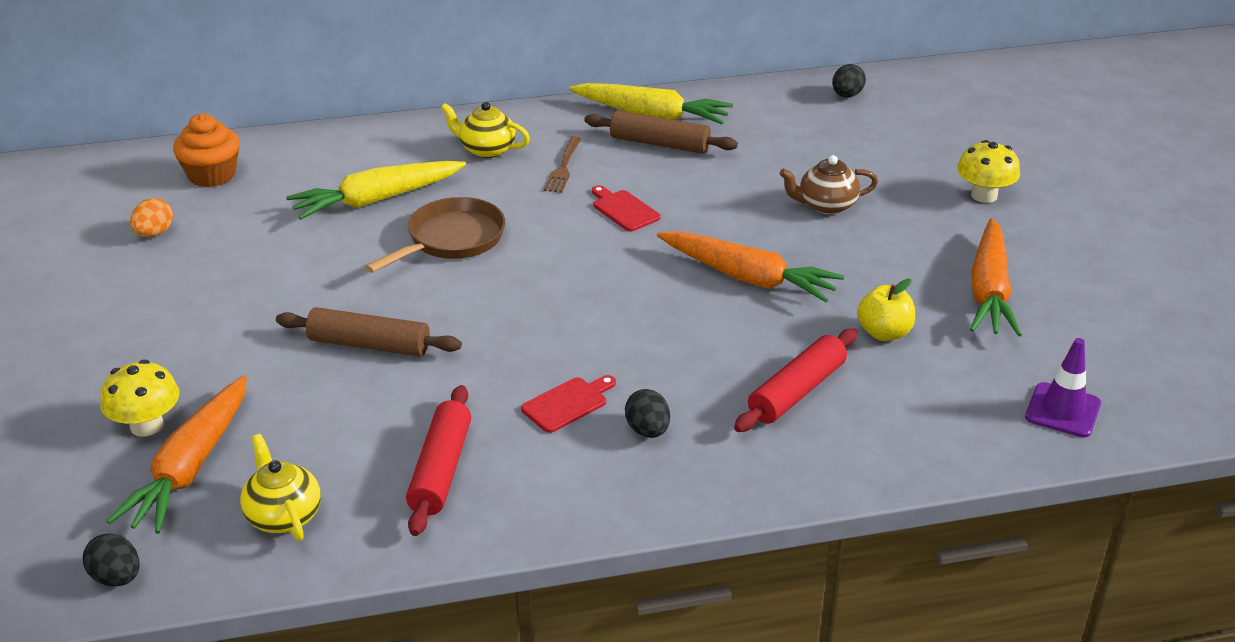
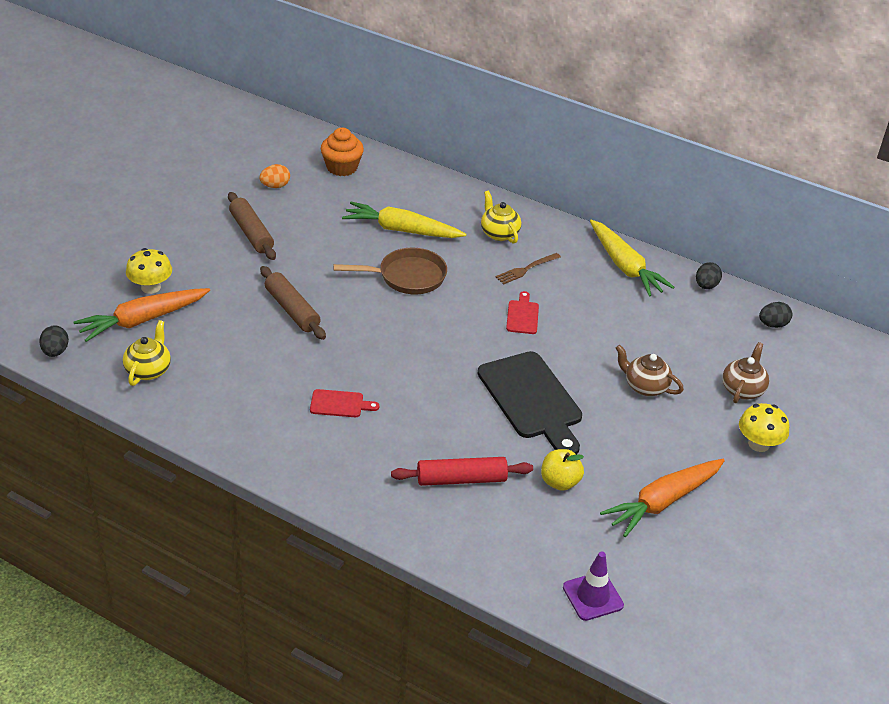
camera: 40 degrees right, 5 degrees up
(440, 470) = (238, 396): red rolling pin -> none
(647, 430) = (357, 445): black egg -> black egg (706, 286)
(659, 144) = (603, 287): brown rolling pin -> brown rolling pin (251, 233)
(748, 278) = (532, 400): orange carrot -> black cutting board
(905, 160) = (742, 389): none -> brown teapot

